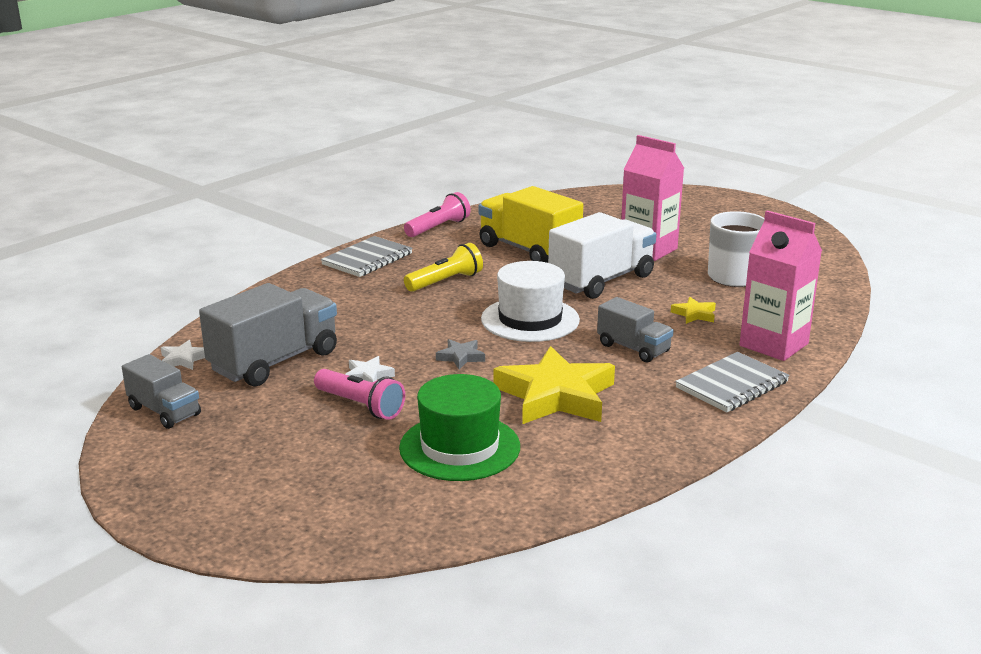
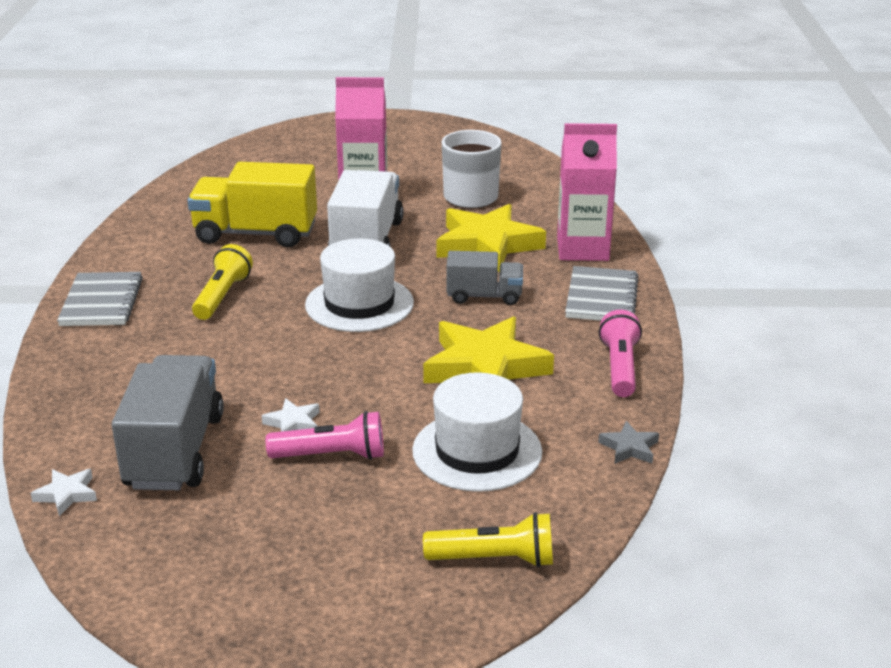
camera: 40 degrees left, 5 degrees up
(164, 411) = (139, 558): grey truck -> none
(359, 520) = (494, 559): none -> yellow flashlight
(438, 228) = (126, 240): pink flashlight -> pink flashlight (620, 368)
(459, 447) = (477, 451): green hat -> white hat
(461, 357) = (352, 366): grey star -> grey star (629, 448)
(694, 314) = (487, 245): yellow star -> yellow star, size x2.34

